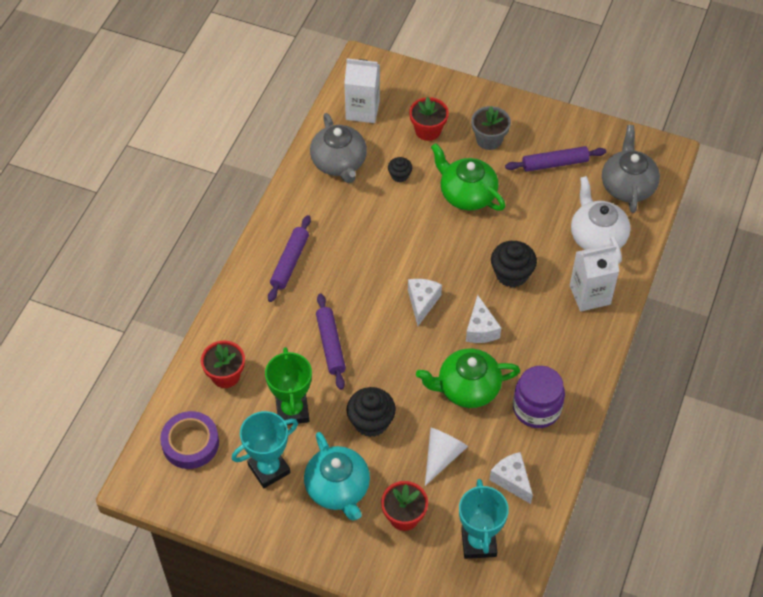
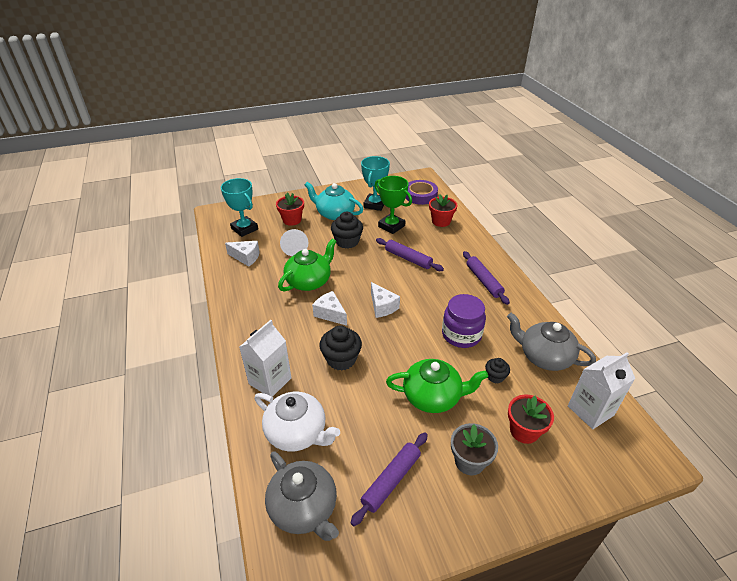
camera: 140 degrees right, 15 degrees down
(536, 408) = (257, 294): purple jar -> purple jar (461, 335)

